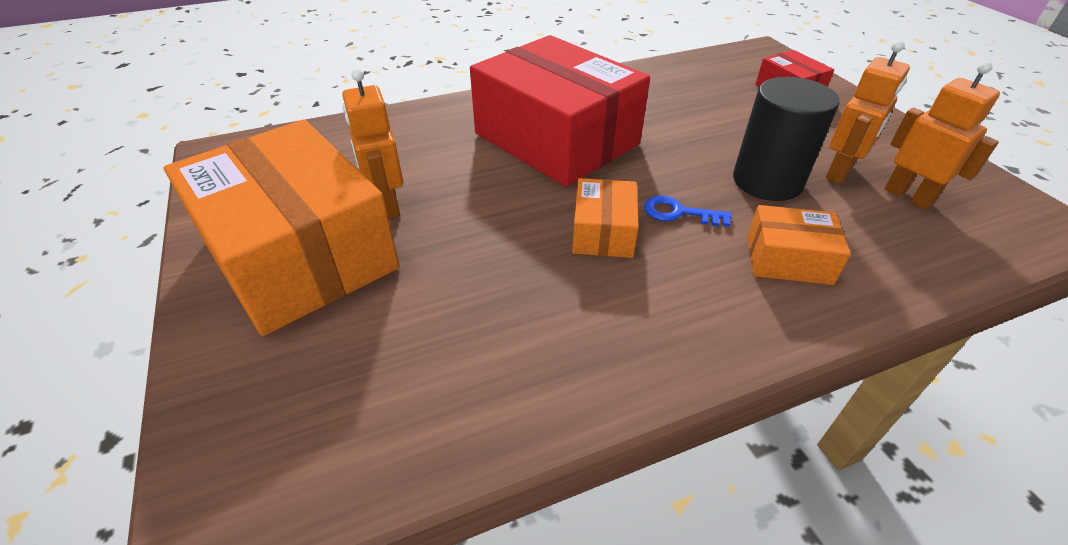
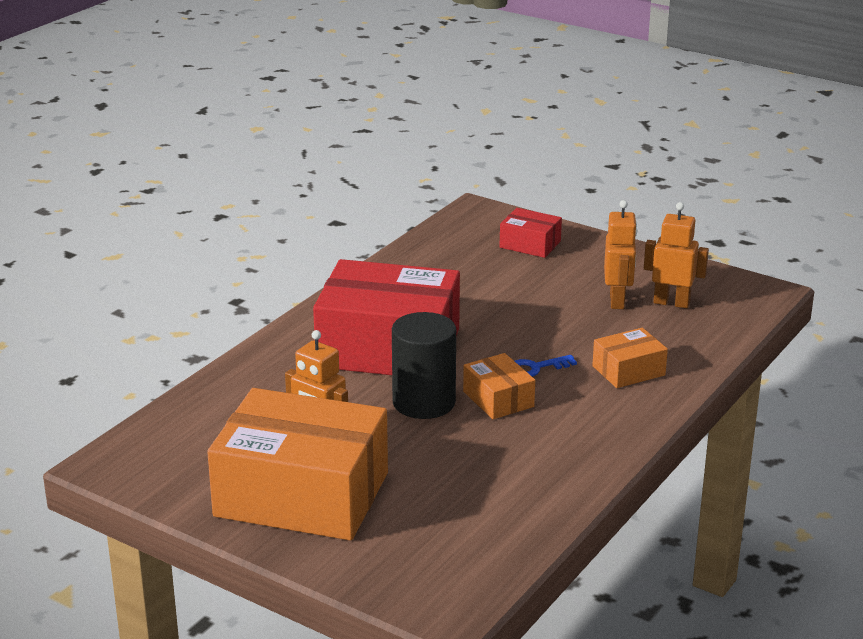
camera: 35 degrees left, 15 degrees down
(767, 181) = (575, 325): black cylinder -> black cylinder (424, 402)

